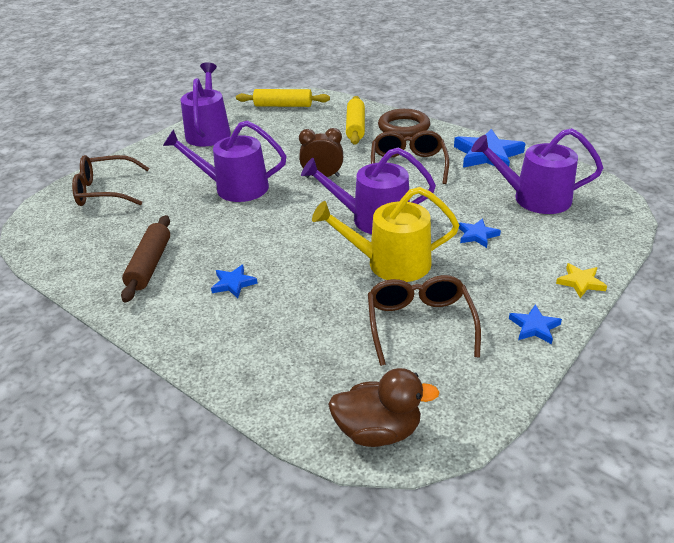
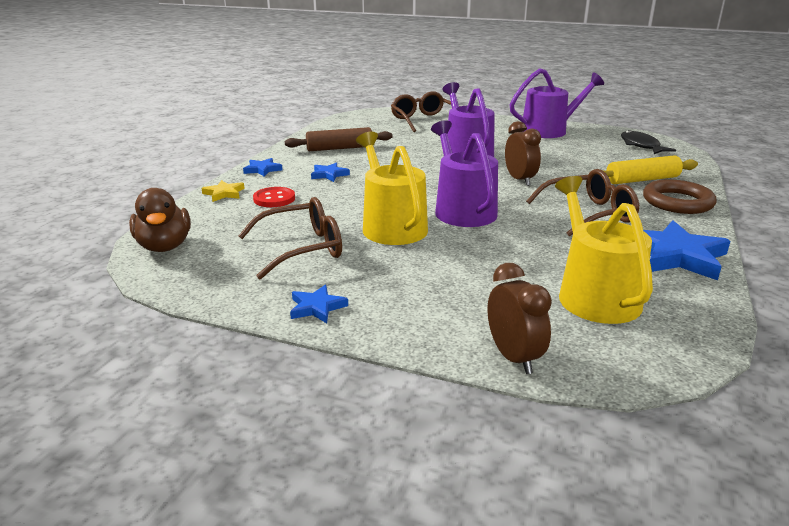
camera: 70 degrees right, 10 degrees down
(282, 332) = (274, 199): none -> red button
(283, 105) = (641, 146): yellow rolling pin -> black fish
(477, 235) = (474, 263): blue star -> blue star (262, 170)
(534, 198) = (594, 295): purple watering can -> yellow watering can
(580, 282) = (417, 335): yellow star -> yellow star (224, 193)
(609, 248) = (513, 357): none -> brown clock

